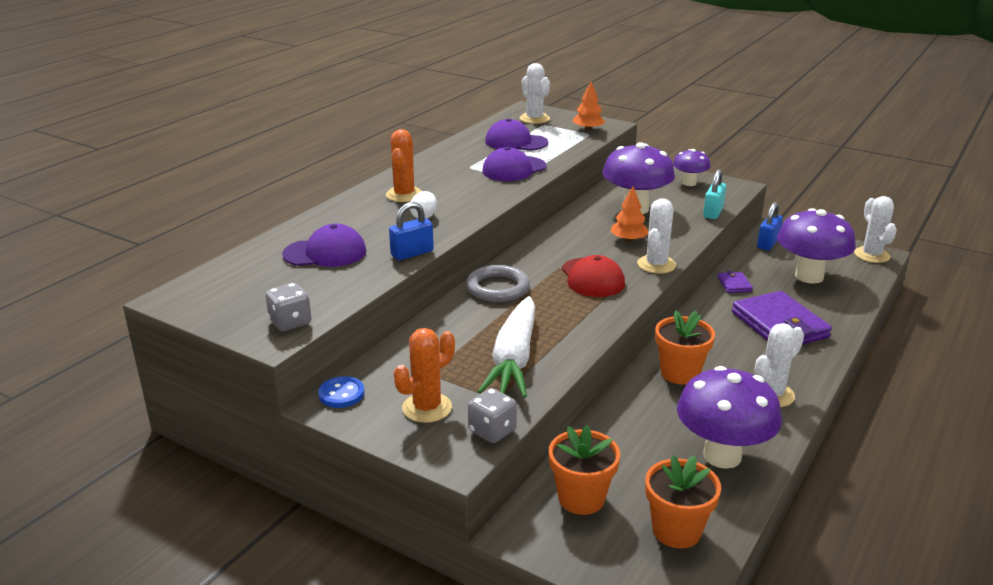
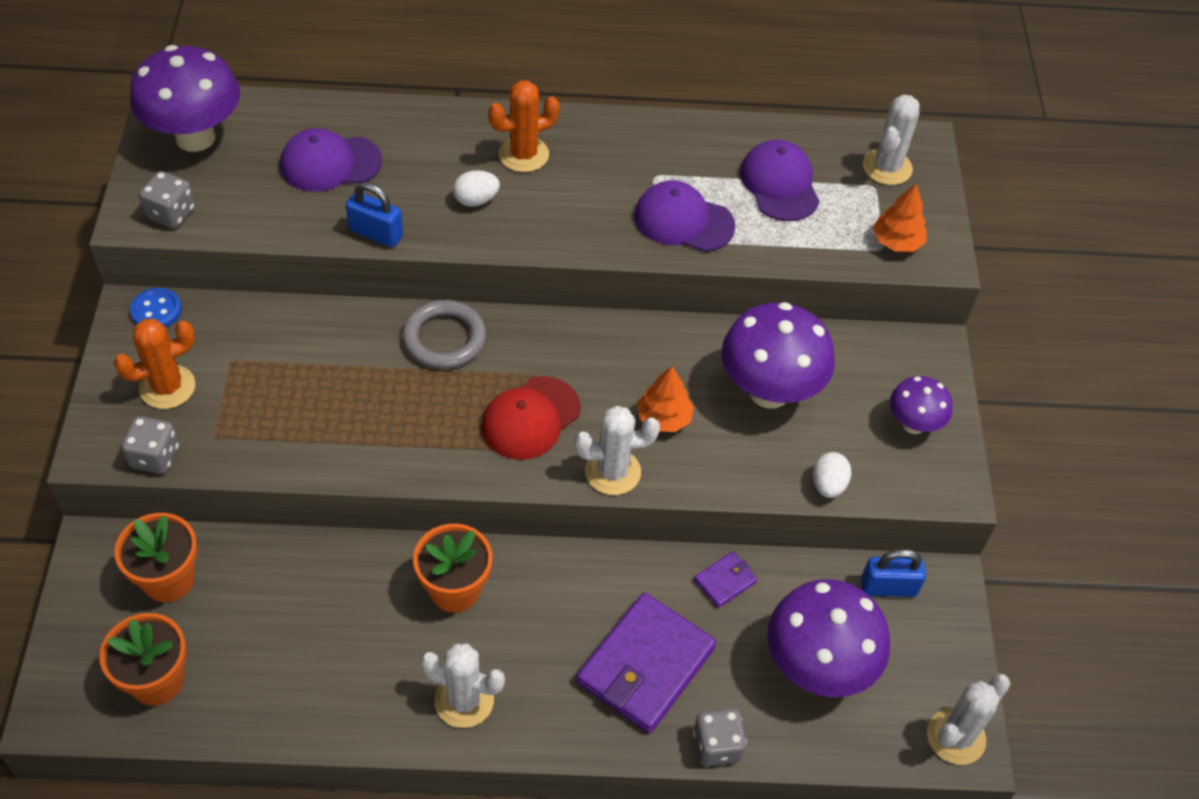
camera: 55 degrees right, 25 degrees up
(325, 253) = (330, 163): purple cap -> purple cap turned 120 degrees clockwise
(427, 408) = (167, 387): orange cactus -> orange cactus turned 45 degrees counterclockwise
(514, 359) = (298, 418): white carrot -> none
(713, 212) = (828, 485): turquoise padlock -> white egg
(722, 456) = (307, 684): purple mushroom -> purple mushroom (195, 137)
(847, 319) = (717, 746): none -> grey dice

